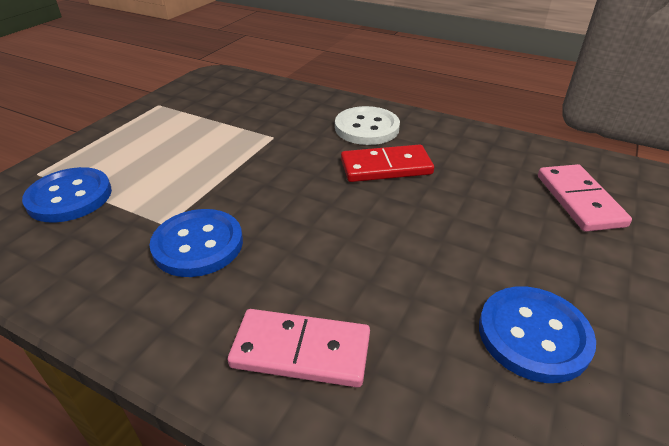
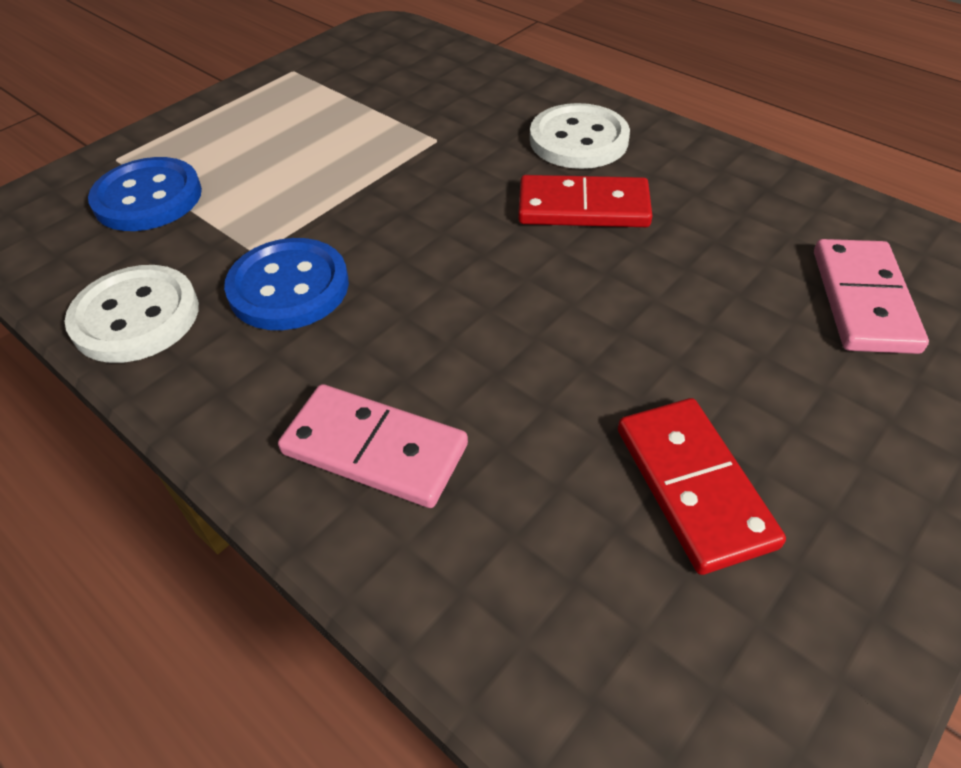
camera: 15 degrees right, 10 degrees up
(80, 283) = (136, 317): none -> white button
(533, 335) = (694, 486): blue button -> red domino

